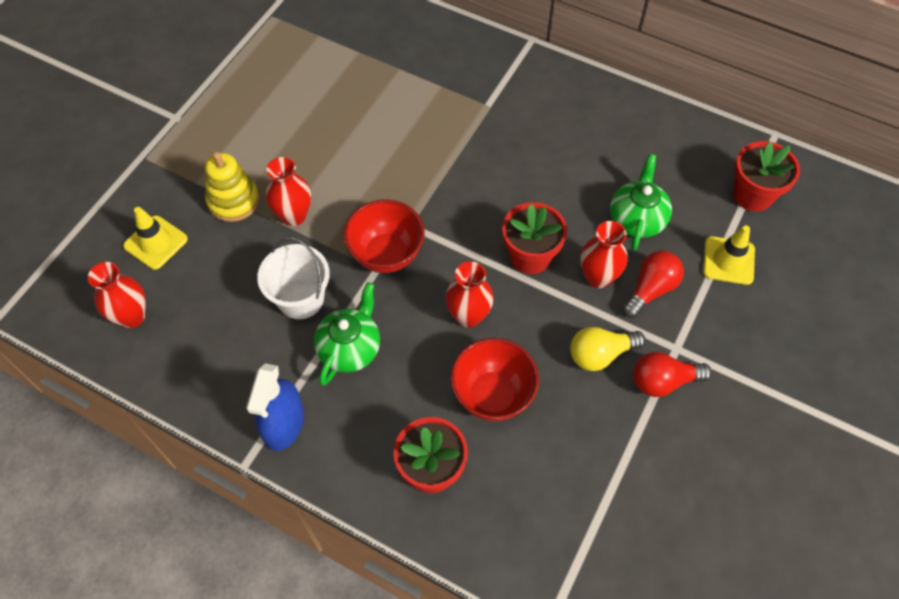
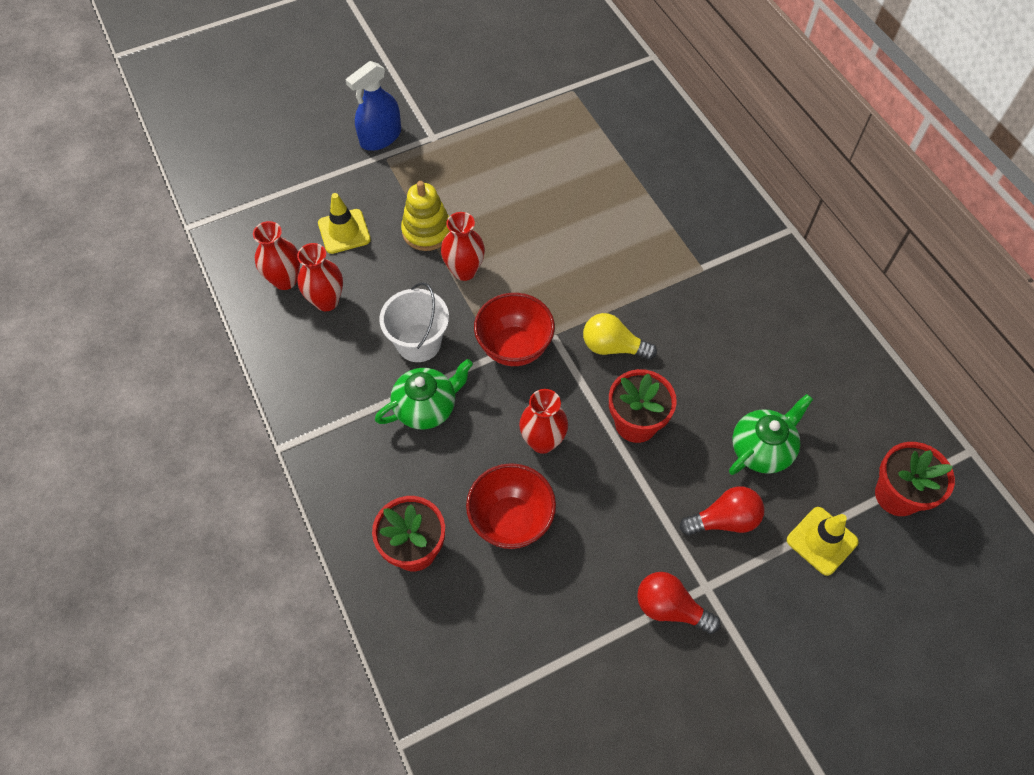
camera: 35 degrees right, 0 degrees up
(284, 423) = (331, 435): blue spray bottle -> blue spray bottle (380, 137)
(598, 277) = (683, 479): red vase -> red vase (326, 301)
(600, 354) = (631, 547): yellow light bulb -> yellow light bulb (613, 347)

